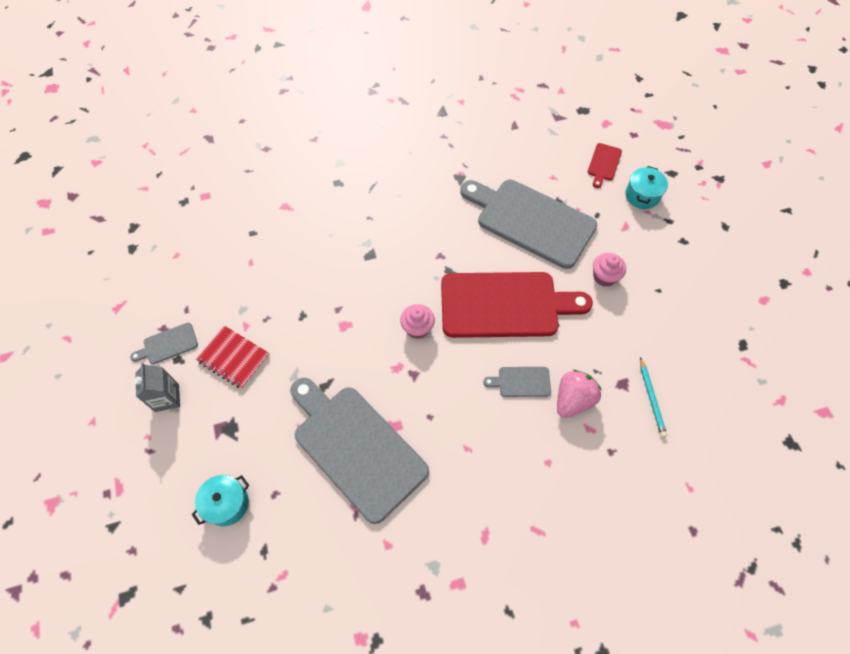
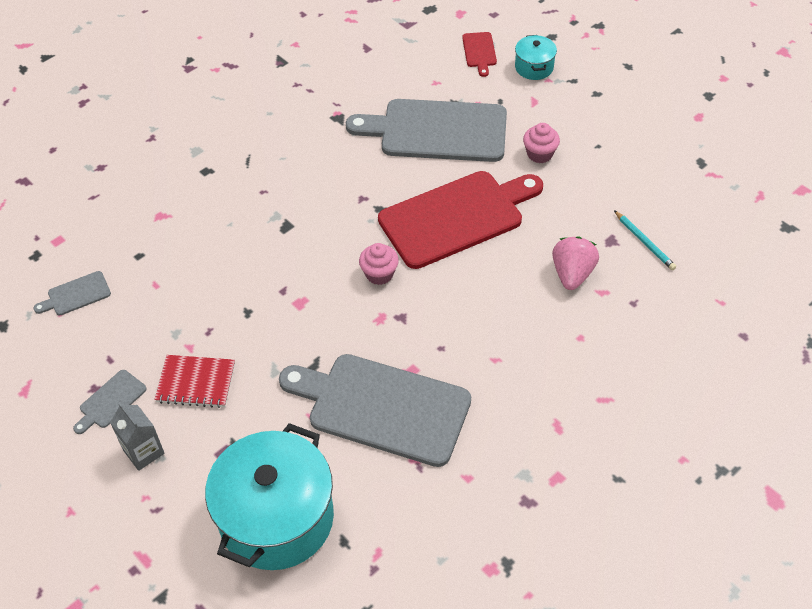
camera: 25 degrees left, 10 degrees down
(227, 504) = (276, 518): turquoise pot -> turquoise pot, size x2.20
(521, 382) = (513, 279): grey cutting board -> grey cutting board (76, 294)

